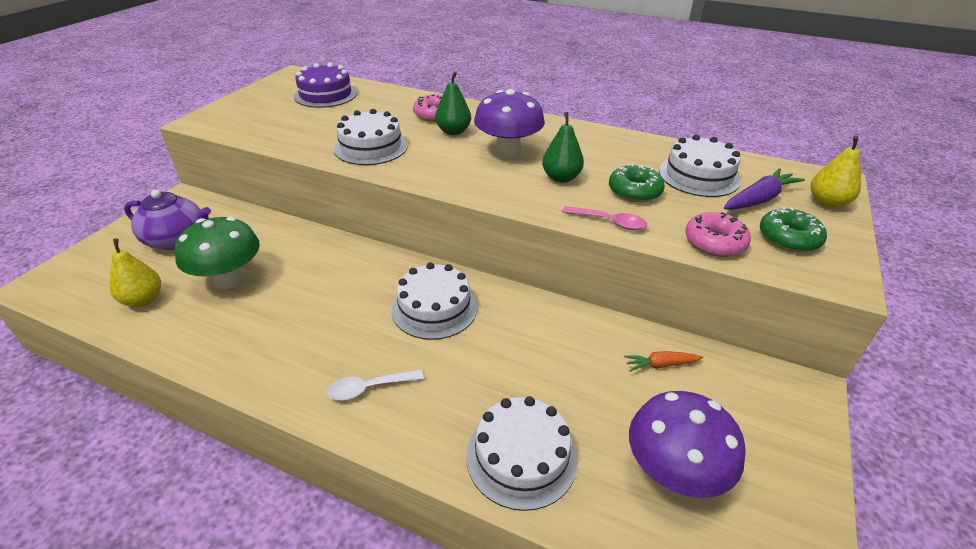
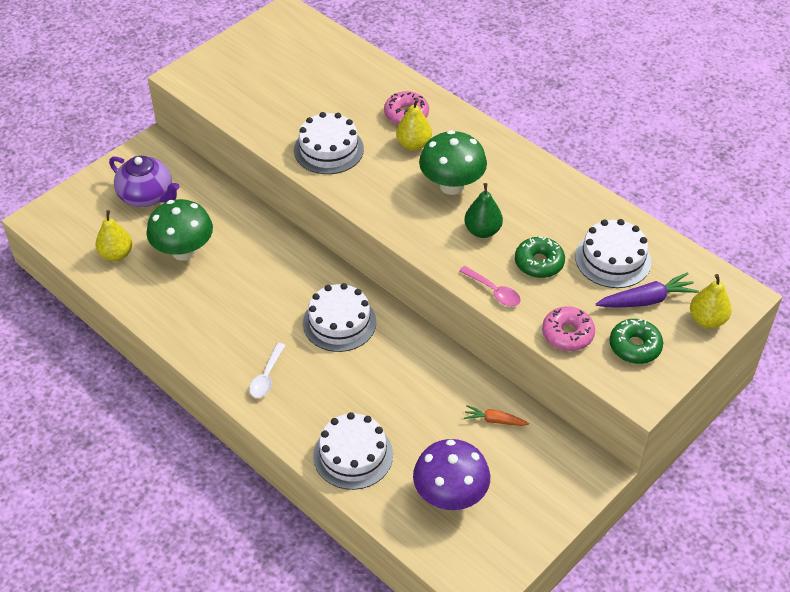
camera: 20 degrees right, 10 degrees up
(325, 95) = (309, 57): purple cake -> none
(369, 388) = (266, 377): white spoon -> white spoon turned 75 degrees counterclockwise
(453, 132) = (413, 144): green pear -> yellow pear
(508, 152) = (451, 186): purple mushroom -> green mushroom

